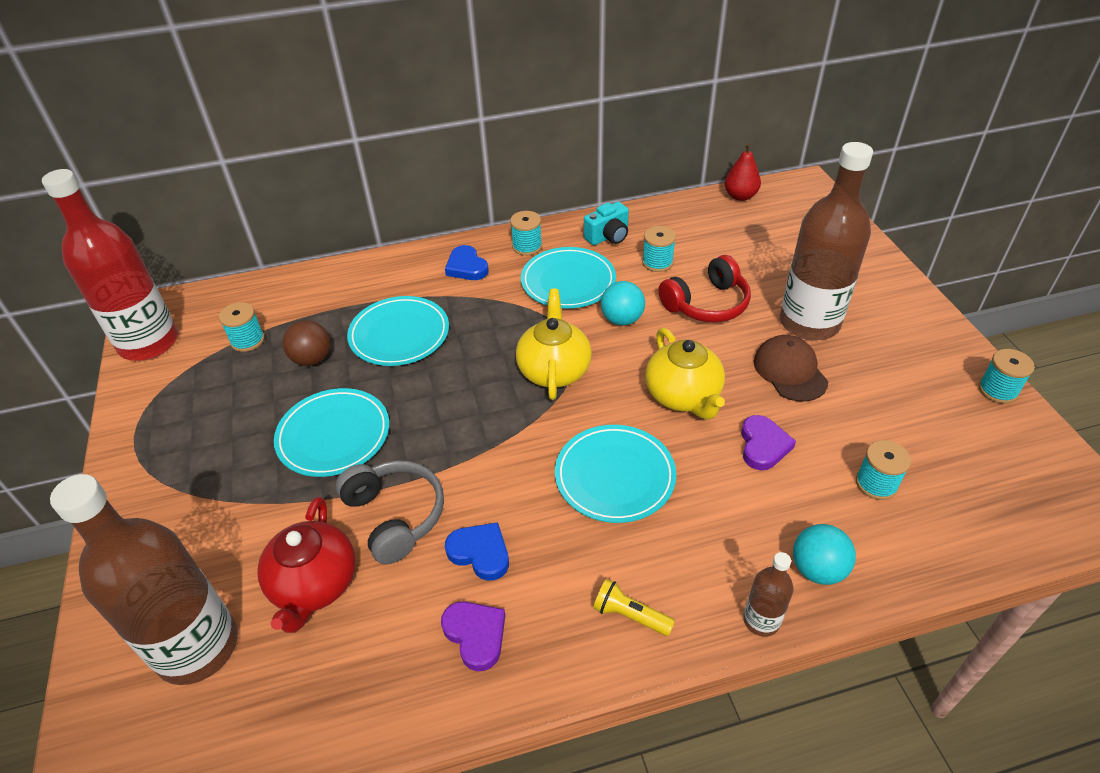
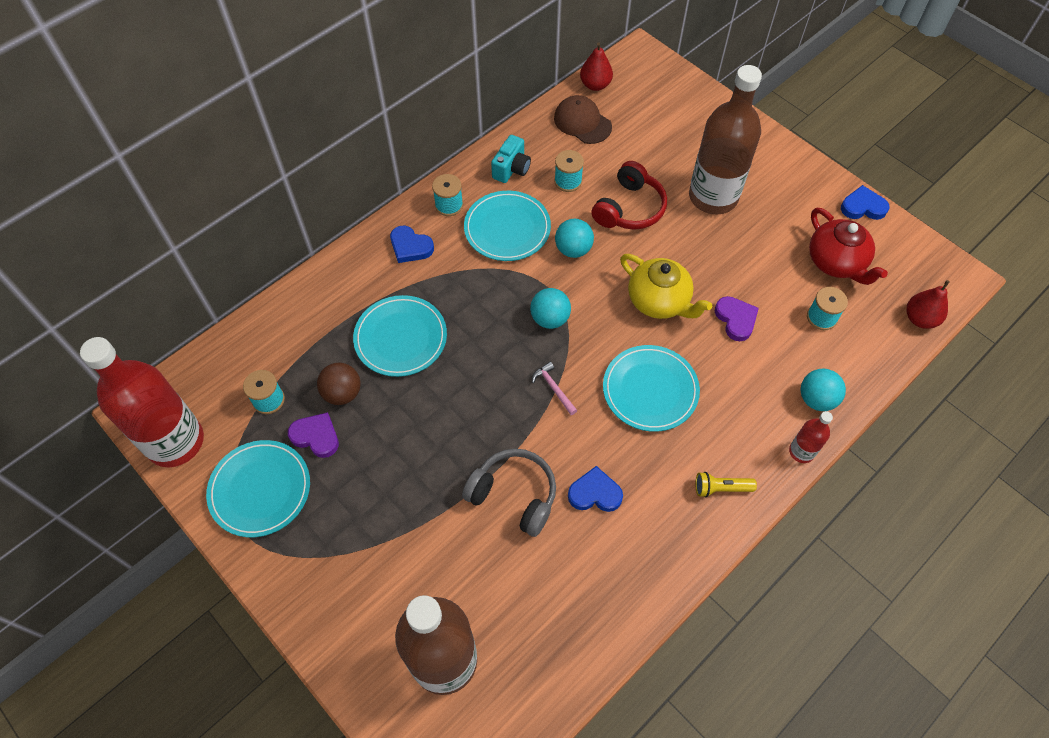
camera: 30 degrees left, 15 degrees up
(314, 585) = (494, 575): red teapot -> red teapot (836, 262)
(333, 435) = (416, 453): turquoise plate -> turquoise plate (260, 490)
(475, 635) = (631, 552): purple heart -> purple heart (316, 436)
(511, 433) = (553, 388): none -> pink hammer
(554, 370) = (550, 319): yellow teapot -> turquoise ball
(761, 620) = (801, 451): brown bottle -> red bottle
(790, 371) = (721, 247): brown cap -> brown cap (582, 122)
(997, 390) = (863, 207): turquoise spool -> blue heart
(1018, 536) = (920, 319): none -> red pear

